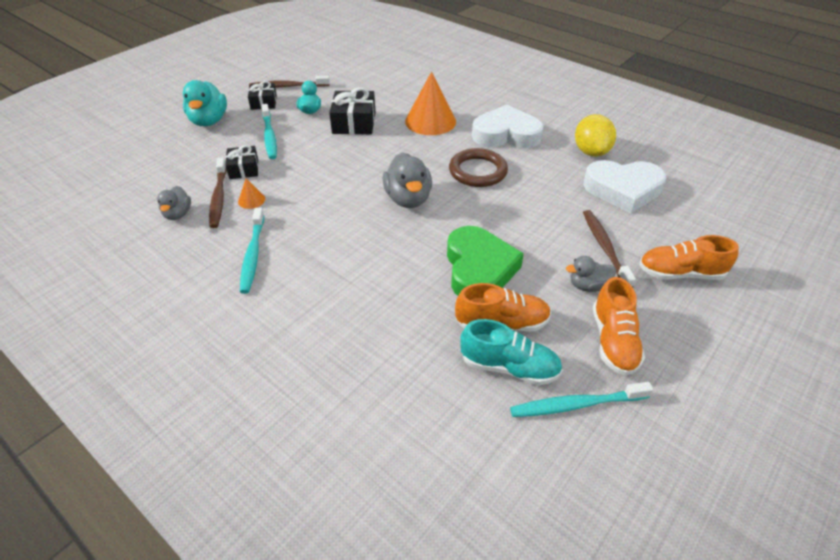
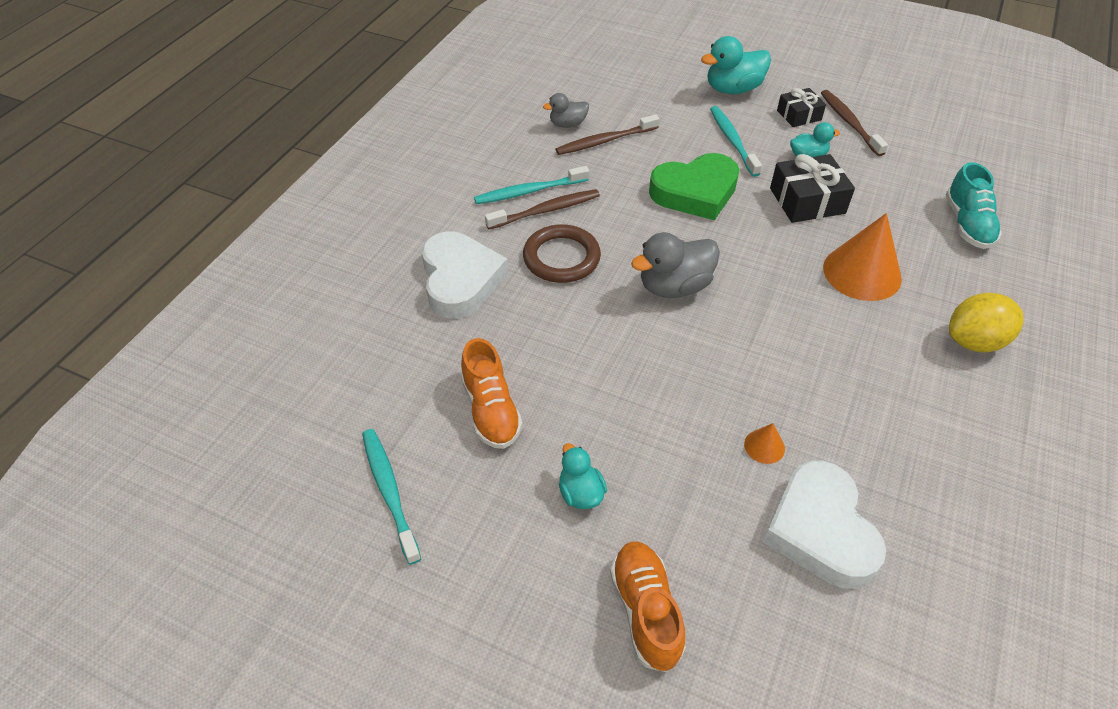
camera: 75 degrees right, 5 degrees up
(244, 169) = (660, 142): black gift -> none
(251, 200) = (611, 164): orange cone -> orange cone (764, 446)
(269, 136) = (732, 141): turquoise toothbrush -> turquoise toothbrush turned 105 degrees clockwise
(478, 171) = (769, 344): brown ring -> brown ring (561, 258)
(479, 269) = (573, 375): green heart -> green heart (695, 192)
(506, 134) = (884, 363): white heart -> white heart (460, 280)
(509, 367) = (429, 425): turquoise shoe -> turquoise shoe (967, 224)
(588, 286) = (580, 493): grey duck -> turquoise duck
(591, 152) = (904, 480): yellow lemon -> yellow lemon (974, 341)
(605, 248) = (665, 510): brown toothbrush -> brown toothbrush (545, 211)
(613, 341) = (491, 526): orange shoe -> none

